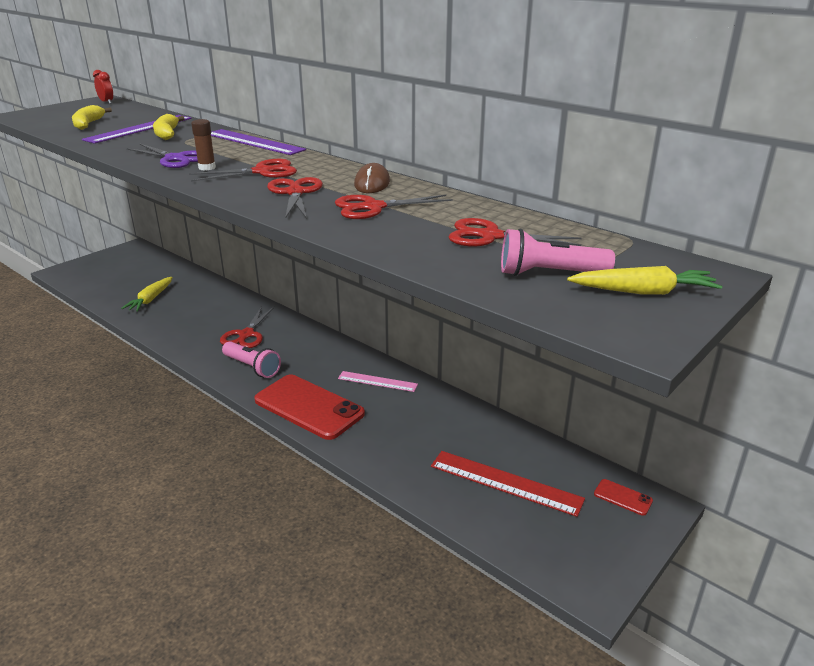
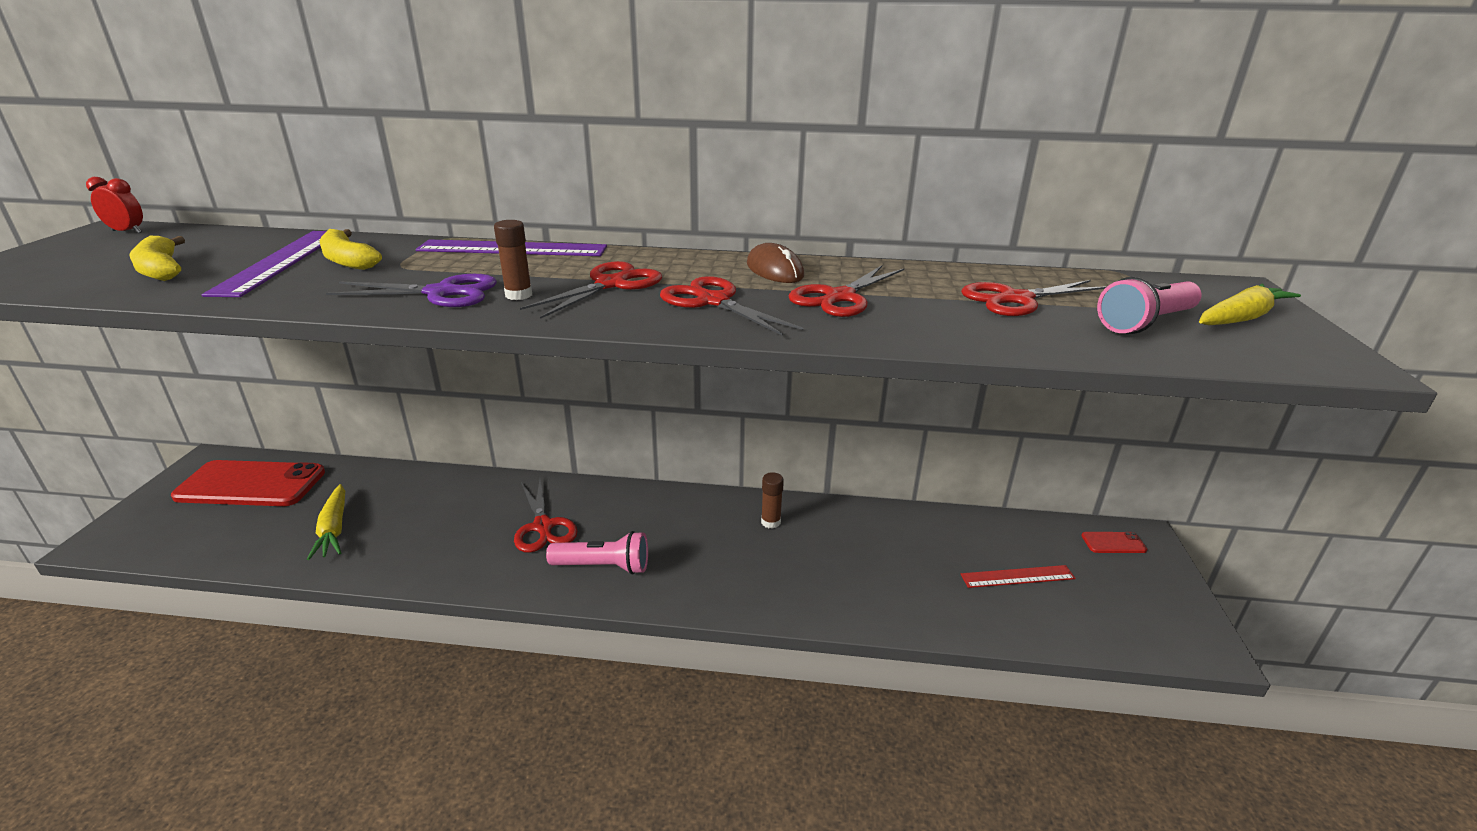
camera: 35 degrees left, 0 degrees up
(309, 407) = (734, 586): red phone -> red phone (251, 484)
(377, 381) = (770, 522): pink ruler -> brown glue stick
(505, 482) = (1017, 577): red ruler -> red ruler, size x0.63

